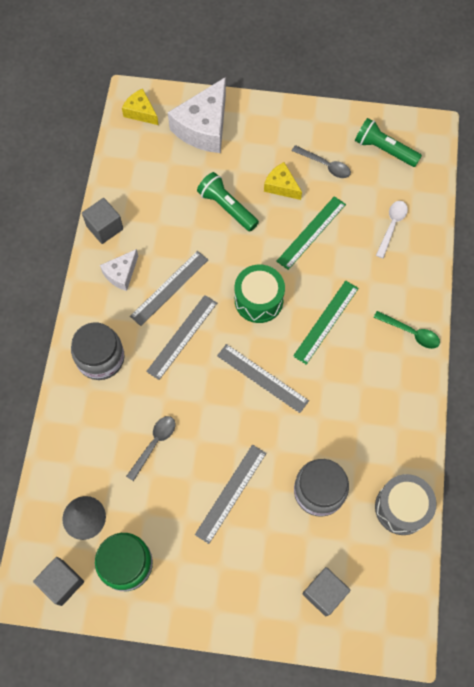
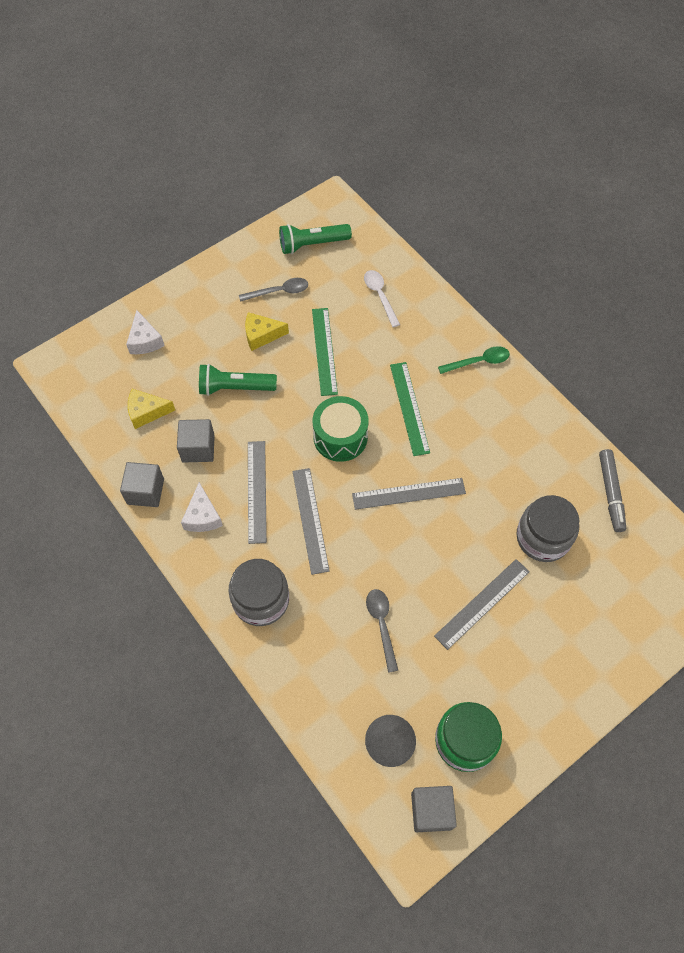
camera: 45 degrees left, 5 degrees down
(141, 112) = (74, 372): yellow cheese -> yellow cheese (147, 412)
(204, 127) = (145, 340): white cheese -> white cheese, size x0.53
(231, 493) = (482, 603): grey ruler -> grey ruler turned 60 degrees clockwise
(324, 593) = (628, 608): grey cube -> grey cube (198, 448)
(401, 508) = (610, 493): grey drum -> grey marker

